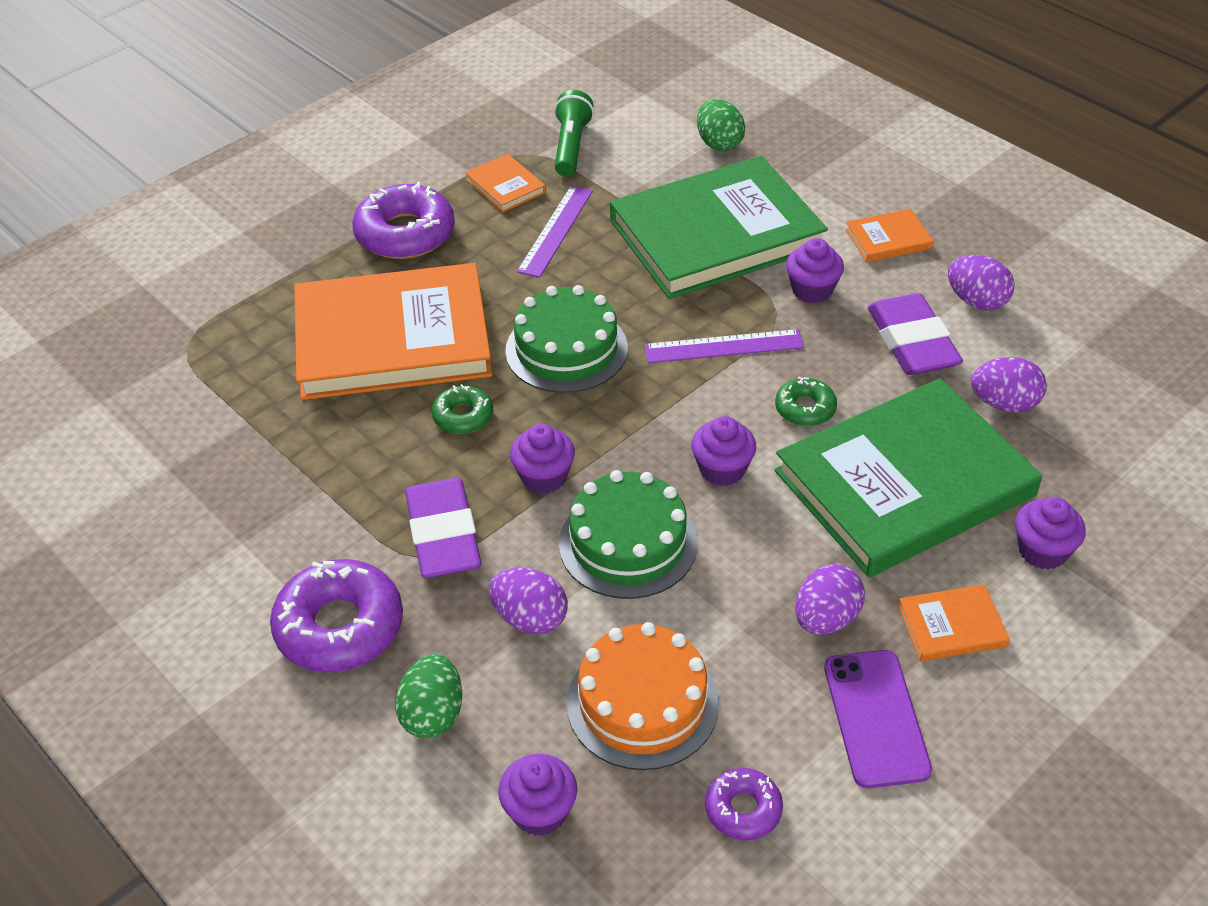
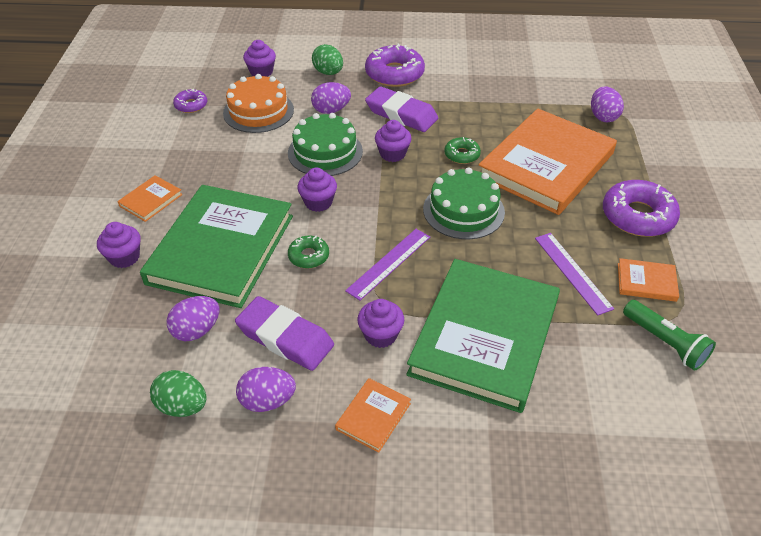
camera: 135 degrees right, 0 degrees up
(719, 143) = (586, 424): green egg -> green egg (182, 406)
(826, 619) = (211, 173): purple egg -> purple egg (603, 117)
(876, 718) = (161, 153): purple phone -> none

